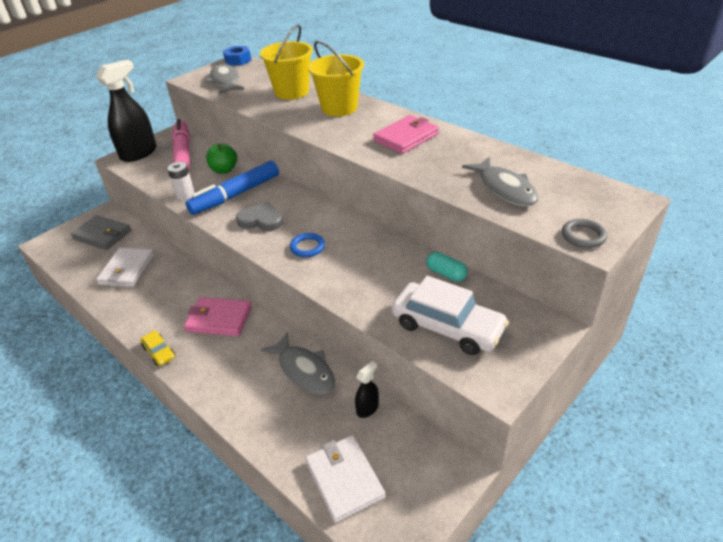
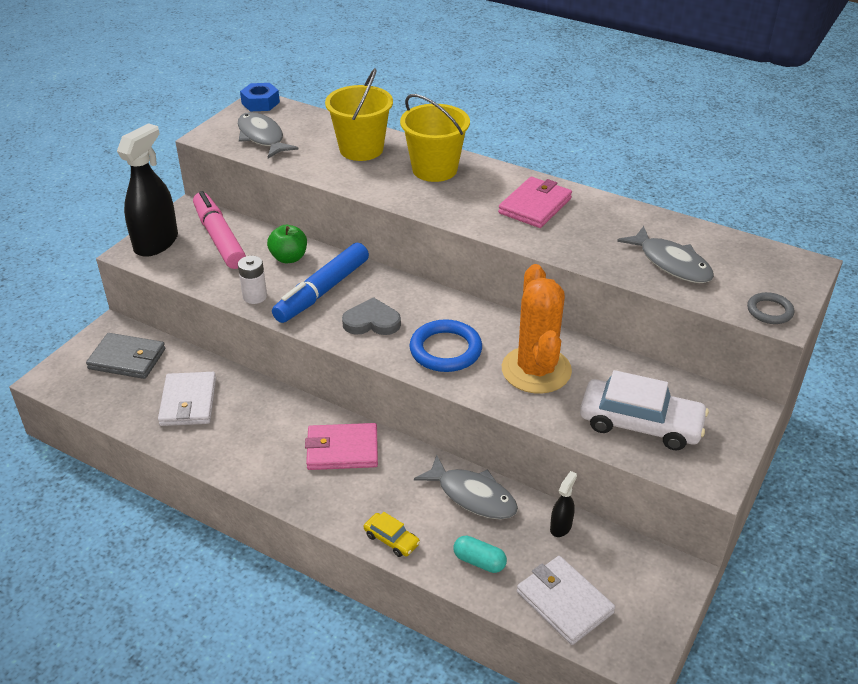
camera: 15 degrees left, 0 degrees up
(159, 352) = (286, 498): yellow car -> yellow car (391, 539)
(307, 247) = (445, 350): blue ring -> blue ring, size x1.71
(374, 271) = (536, 370): none -> orange cactus
(446, 274) = (617, 365): turquoise capsule -> turquoise capsule (479, 561)

